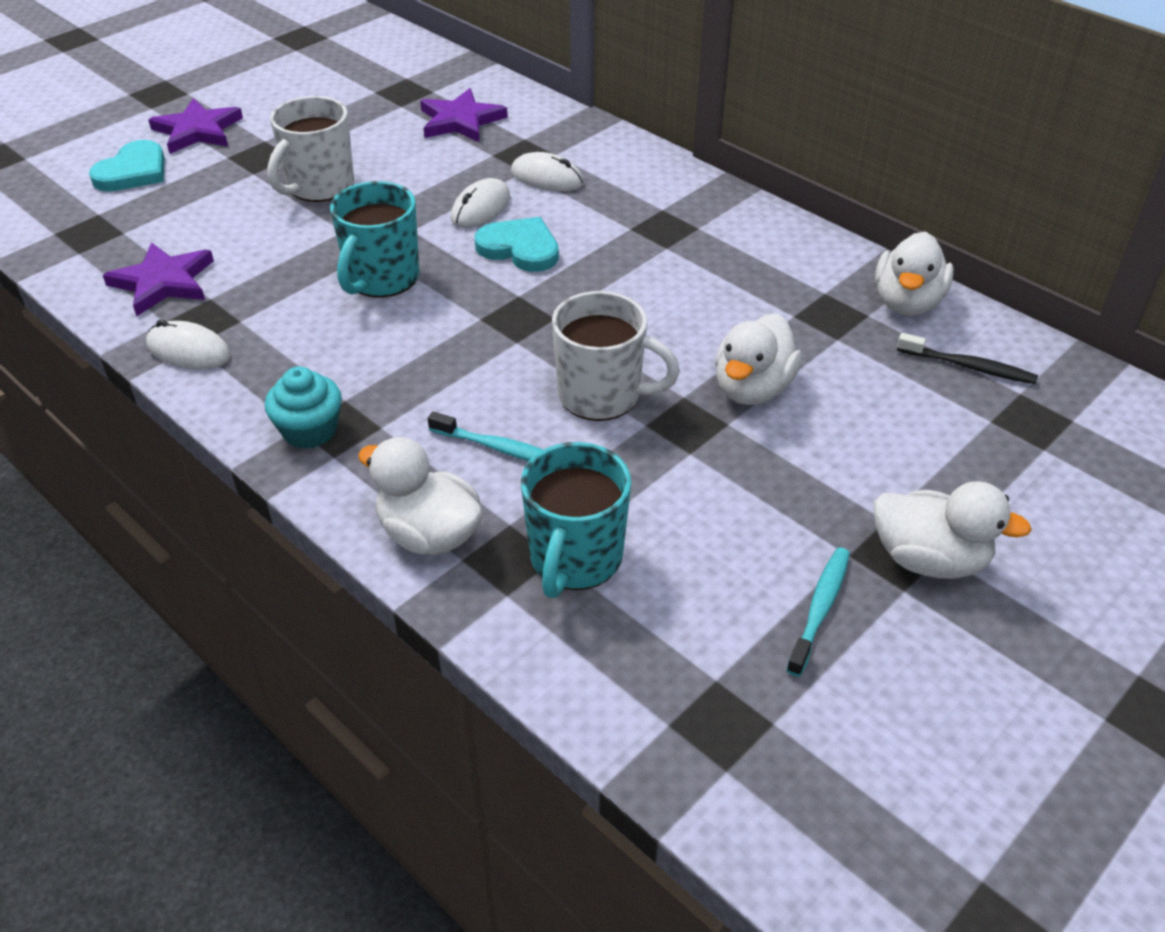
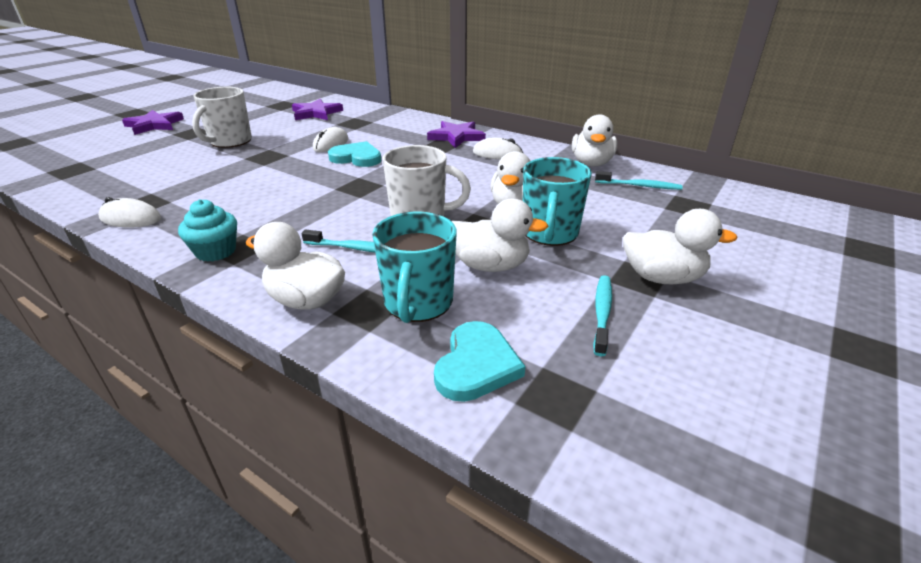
camera: 10 degrees left, 10 degrees down
(133, 172) = (108, 143): turquoise heart -> turquoise heart (476, 365)
(163, 282) = (118, 188): purple star -> purple star (456, 137)
(381, 279) = (269, 176): turquoise mug -> turquoise mug (549, 233)
(547, 178) = (369, 130): white mouse -> white mouse (497, 154)
(686, 505) = (490, 265): none -> white duck
(968, 366) = (639, 186): black toothbrush -> turquoise toothbrush

